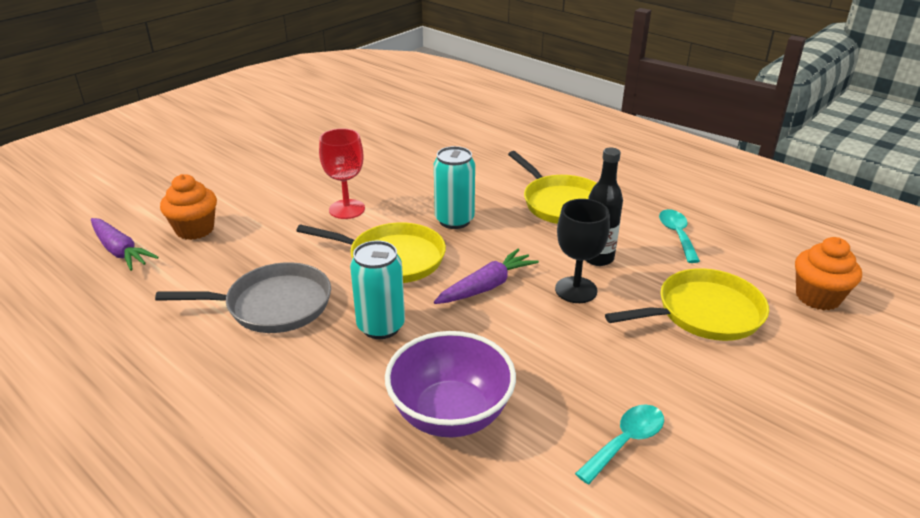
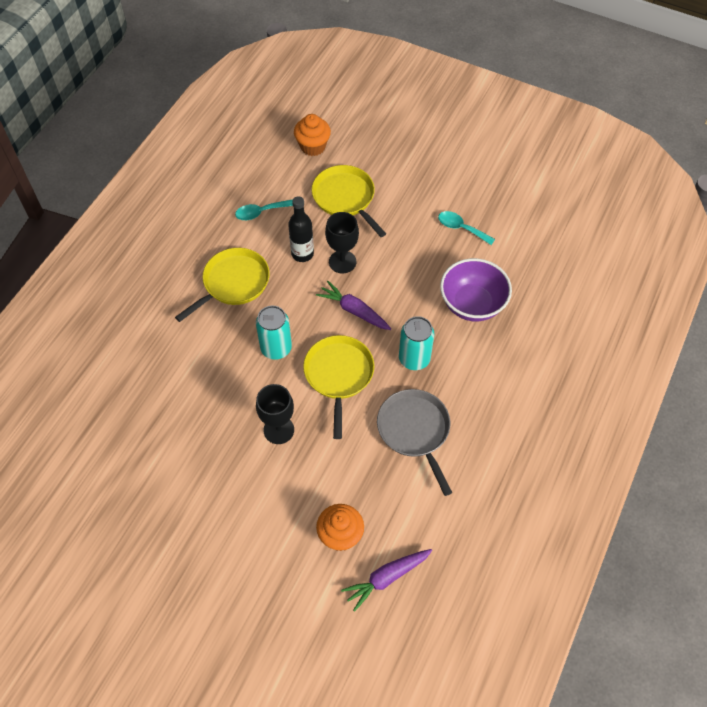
camera: 105 degrees left, 25 degrees up
(120, 251) = (387, 578): purple carrot -> purple carrot turned 150 degrees counterclockwise
(347, 209) = (278, 430): red goblet -> black goblet

